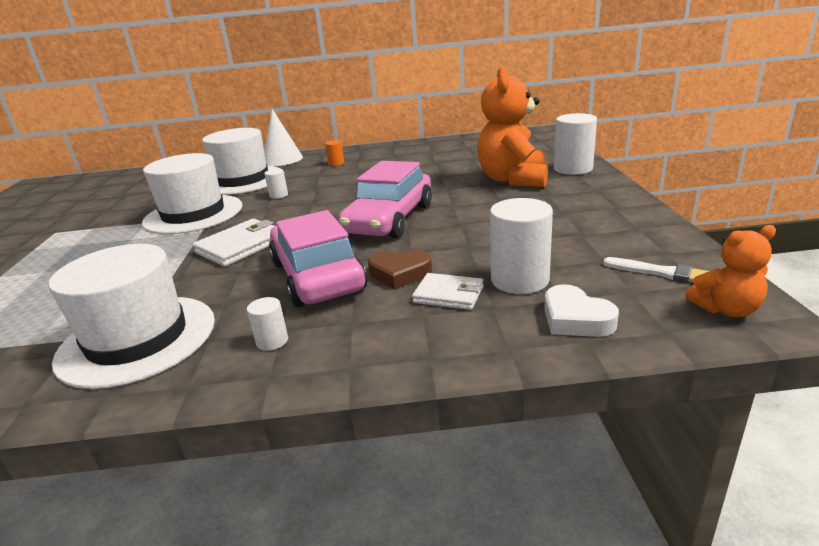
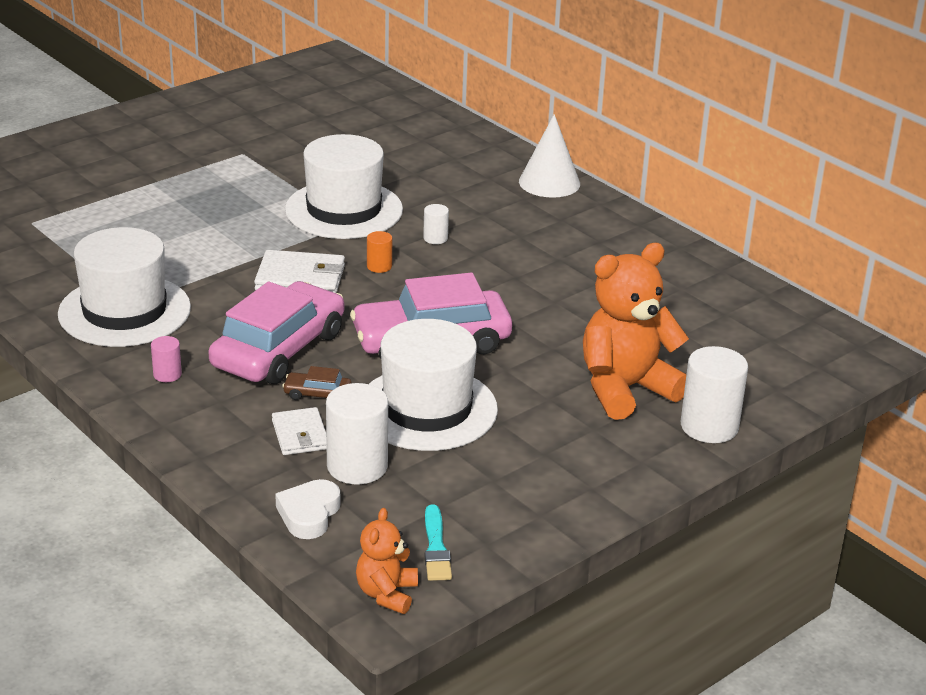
camera: 50 degrees right, 5 degrees up
(242, 180) = (457, 190): white hat -> white hat (427, 409)
(272, 341) = (167, 374): white cylinder -> pink cylinder
(336, 163) = (570, 231): orange cylinder -> orange cylinder (379, 266)
(399, 274) = (317, 394): brown heart -> brown car
(661, 273) = (436, 547): white brush -> turquoise brush
(726, 309) = (387, 594): orange teddy bear -> orange teddy bear turned 60 degrees clockwise

